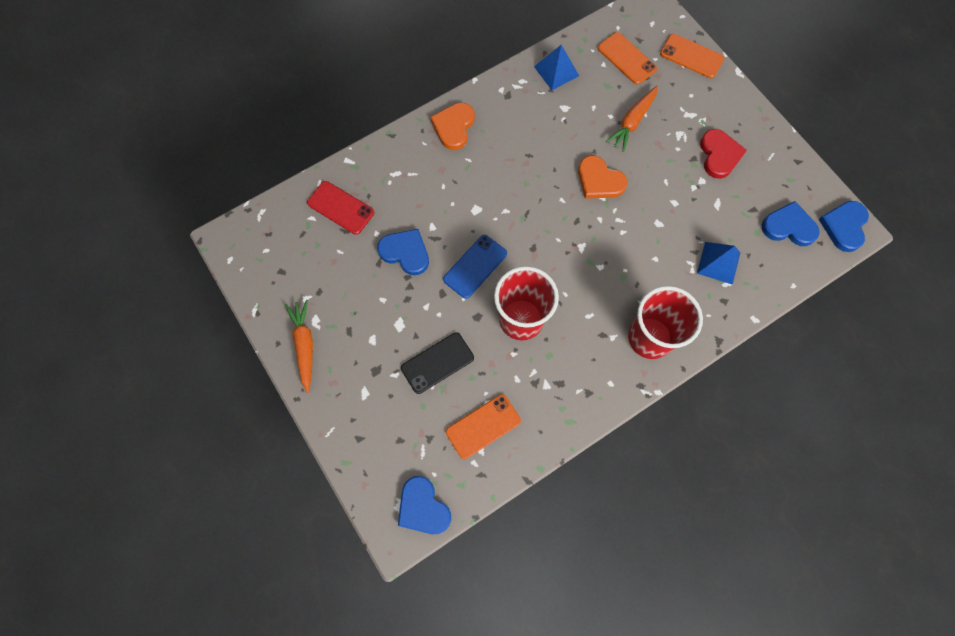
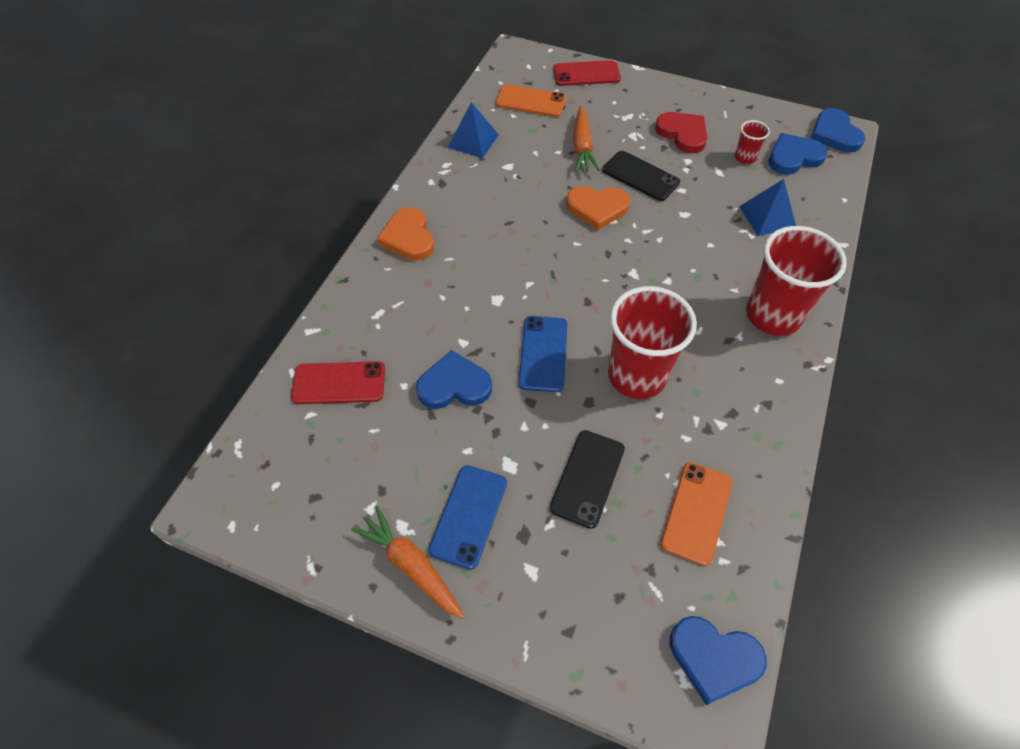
camera: 35 degrees left, 15 degrees down
(354, 339) = (468, 516): none -> blue phone
(653, 173) = (640, 176): none -> black phone
(691, 56) = (586, 74): orange phone -> red phone
(749, 204) = (745, 157): none -> red cup

